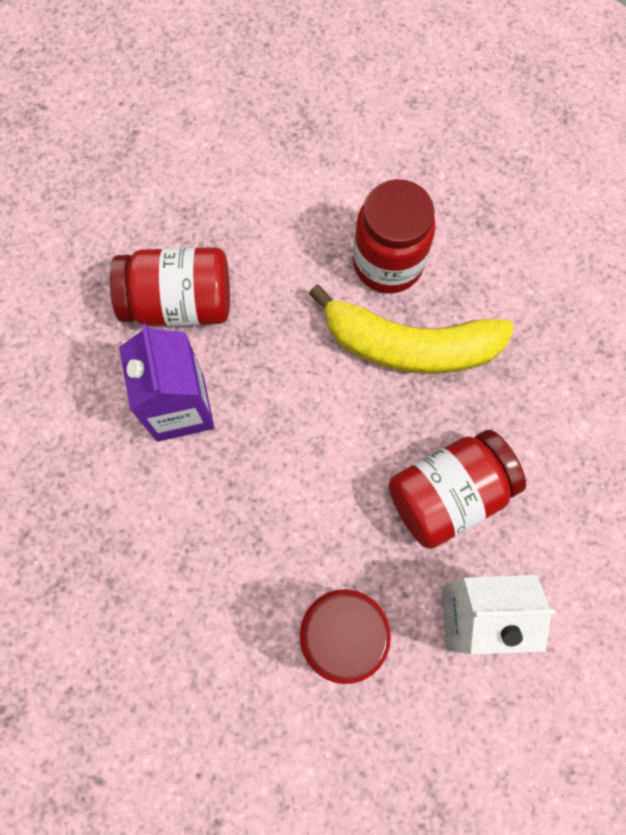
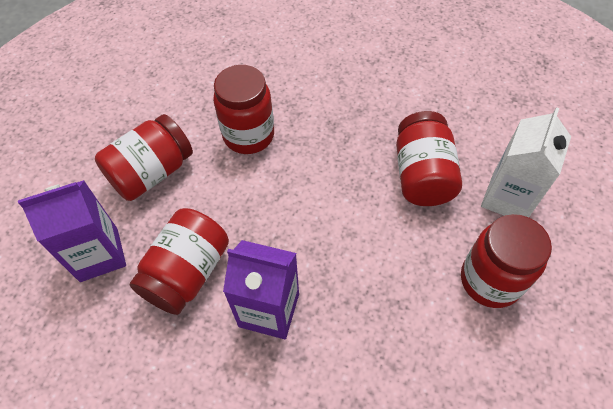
camera: 60 degrees left, 15 degrees down
(154, 205) = (99, 254): none -> purple carton
(277, 192) = (152, 173): none -> red jar
(410, 345) = (311, 149): yellow banana -> none

